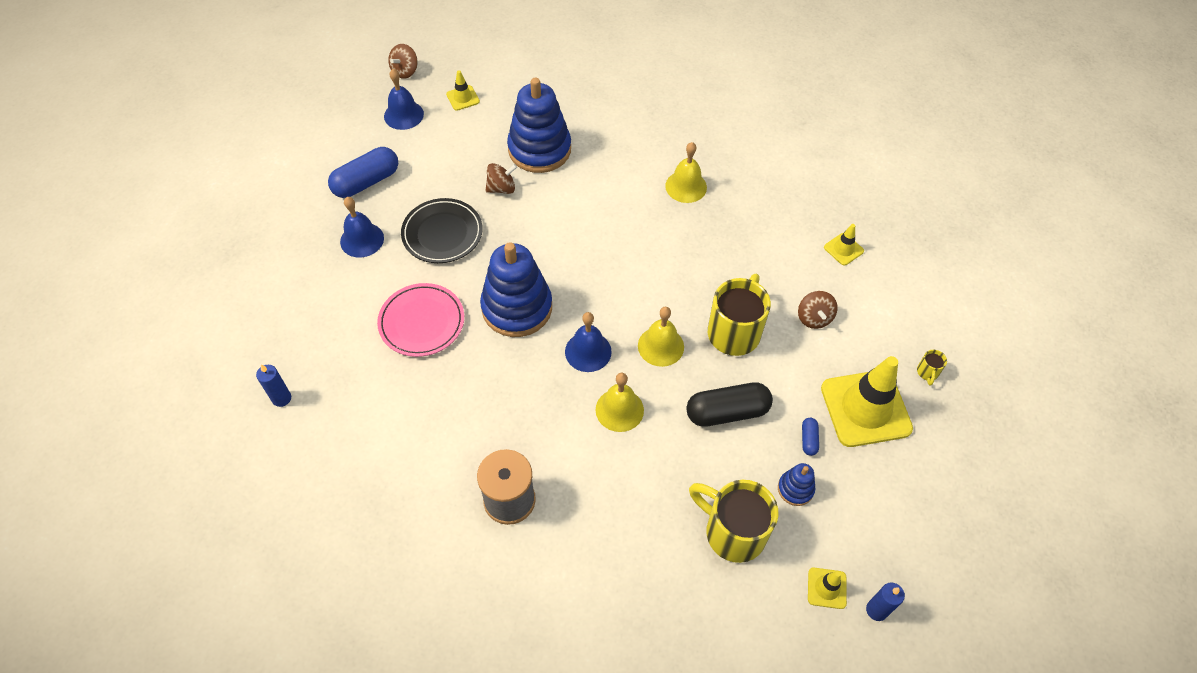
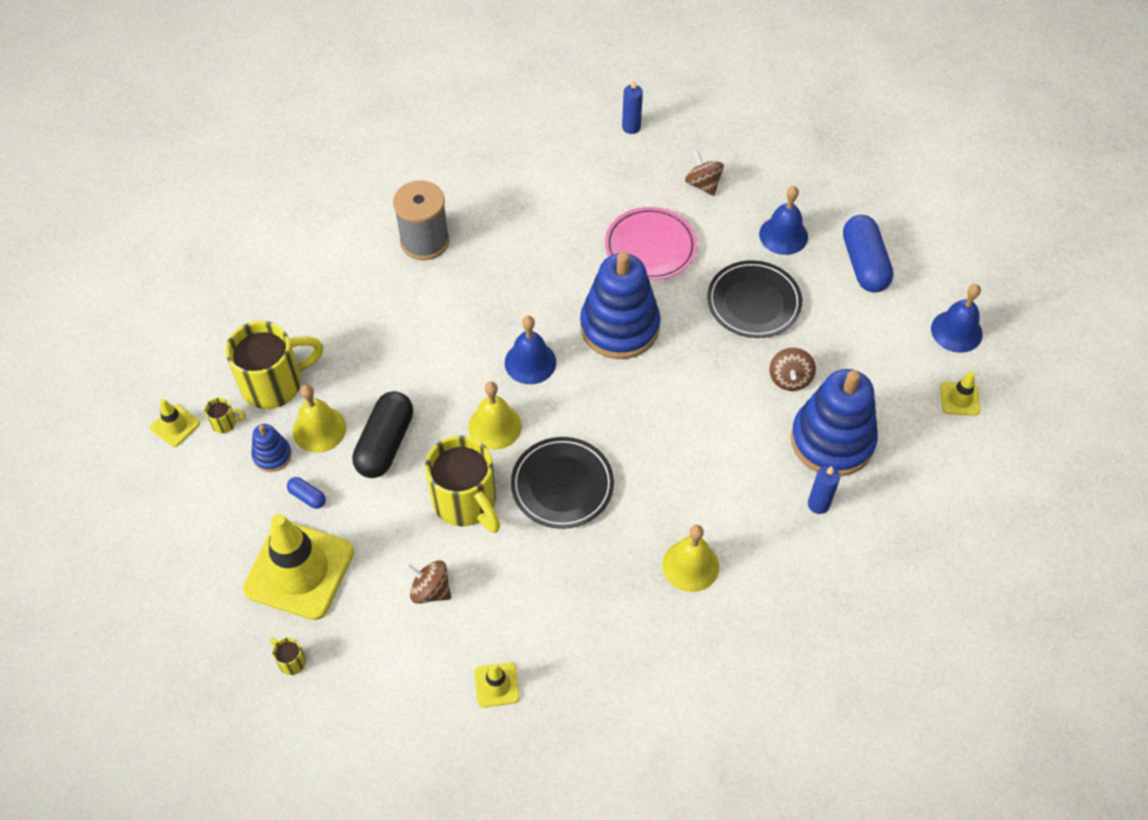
camera: 120 degrees right, 0 degrees up
(405, 71) = (1035, 359): brown spinning top -> brown spinning top (703, 184)
(619, 410) = (450, 358): yellow bell -> yellow bell (319, 429)
(679, 280) = (562, 485): none -> black plate
(795, 547) = (225, 423): none -> yellow mug
(876, 610) = (128, 452): blue candle -> blue candle (818, 504)

